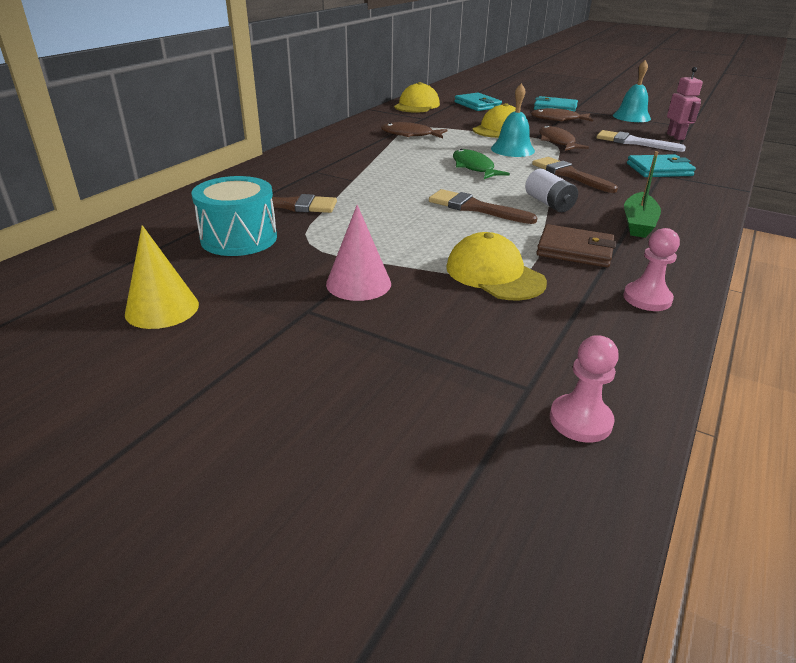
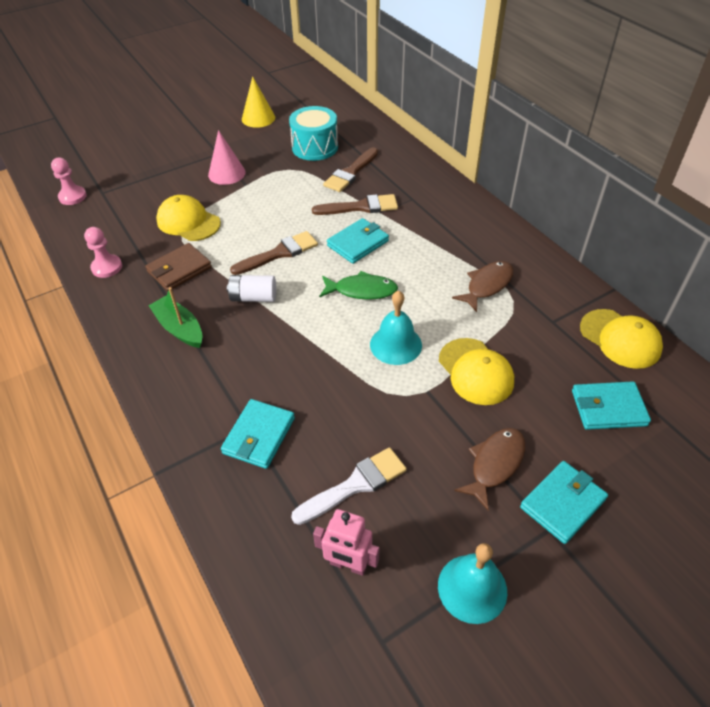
camera: 120 degrees right, 15 degrees up
(414, 179) = (358, 243): none -> turquoise wallet
(494, 274) = (188, 222): yellow cap -> yellow cap turned 135 degrees counterclockwise
(557, 142) = (399, 400): brown fish -> none
(569, 174) = (300, 348): brown brush -> brown brush (360, 207)

